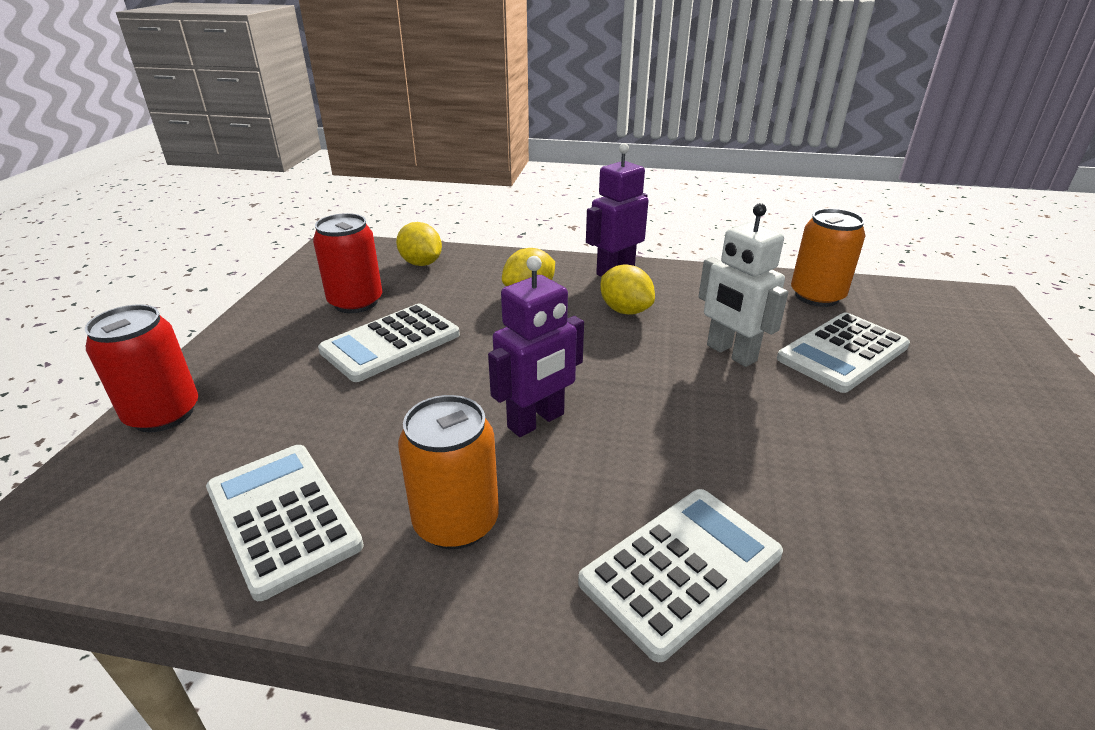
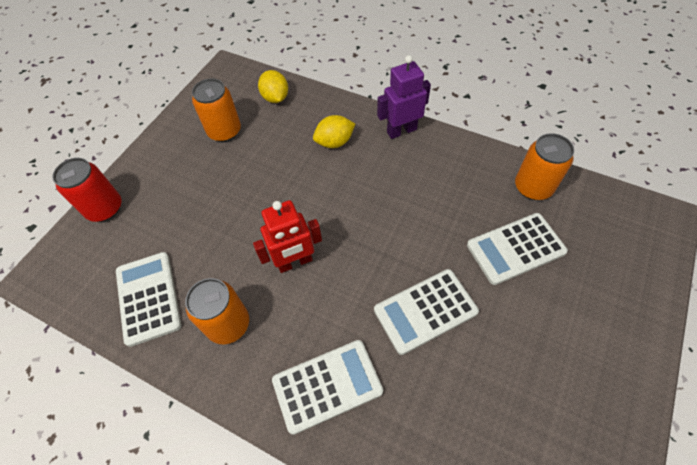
camera: 20 degrees right, 25 degrees up
(356, 302) = (224, 131): red can -> orange can
(391, 343) = (235, 175): white calculator -> white calculator (425, 311)
(536, 421) = (295, 262): purple robot -> red robot
(625, 310) = (389, 174): yellow lemon -> none
(730, 353) = (439, 232): white robot -> none

